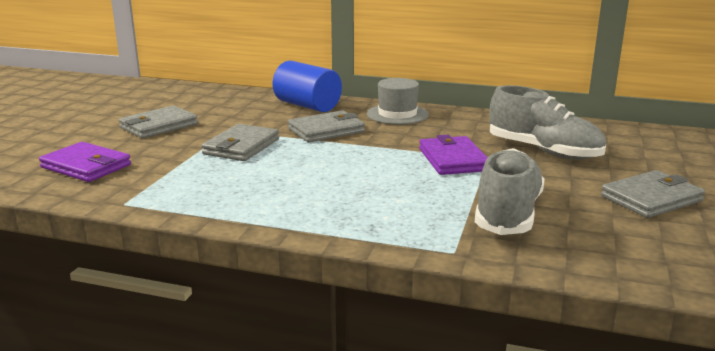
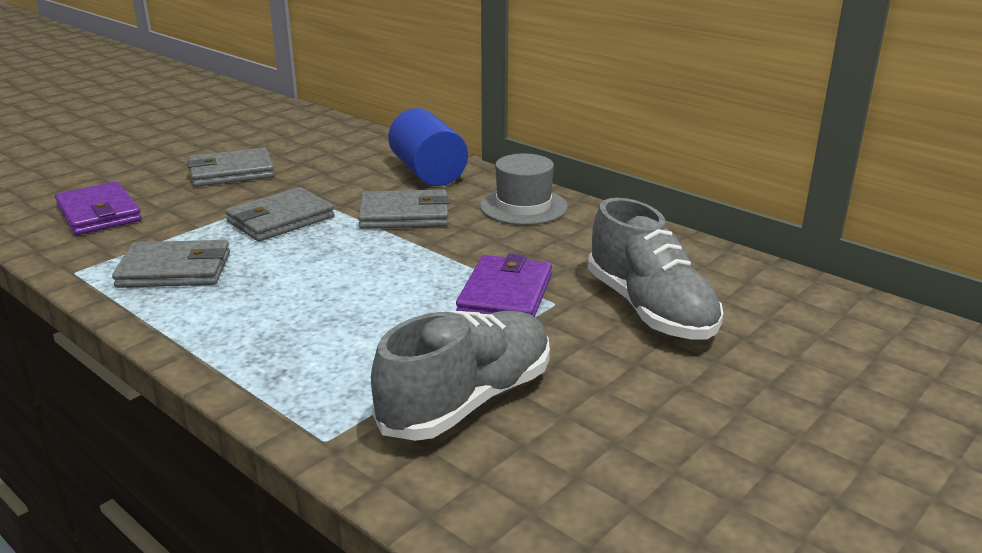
camera: 25 degrees right, 5 degrees up
(651, 198) = (710, 432): grey wallet -> grey wallet (175, 270)

